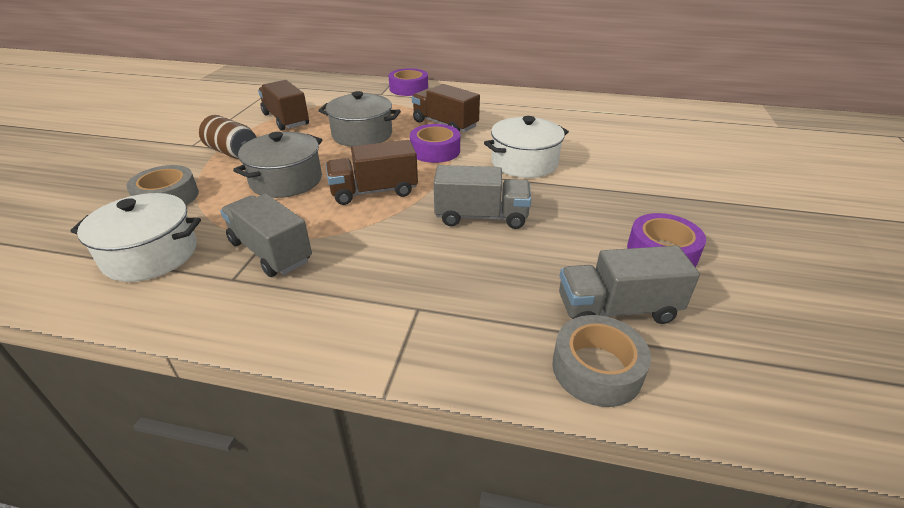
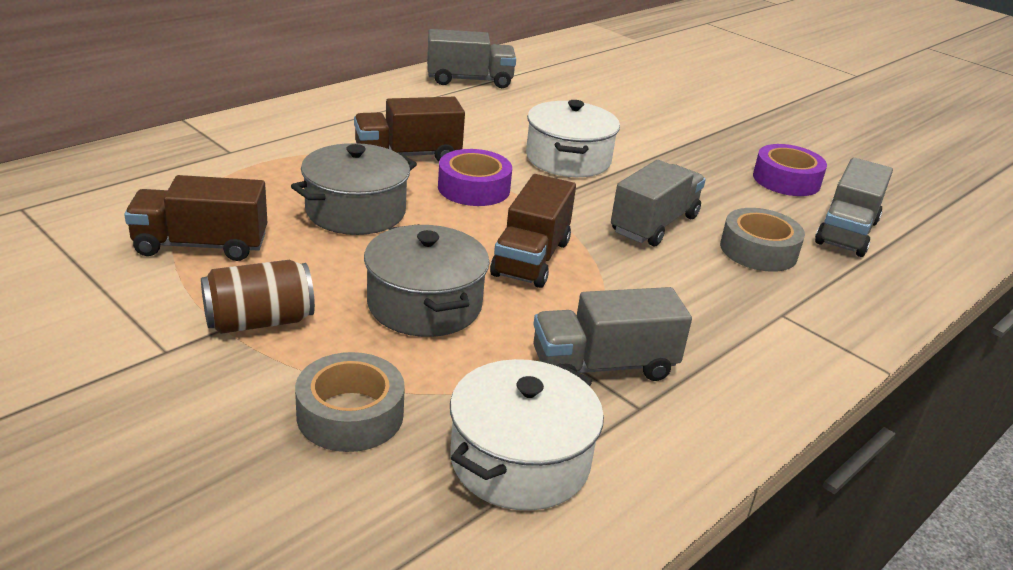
camera: 60 degrees left, 5 degrees down
(408, 88) = (247, 129): purple tape -> none
(574, 106) = (469, 80): none -> grey truck
(596, 369) = (909, 271): grey tape -> grey tape (758, 250)

